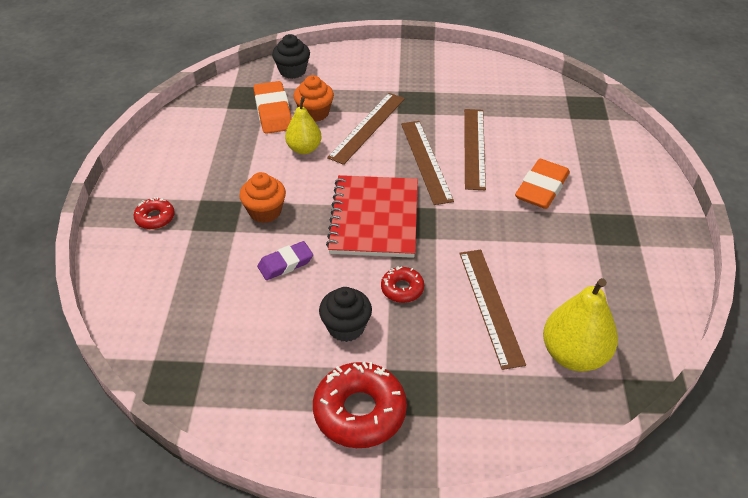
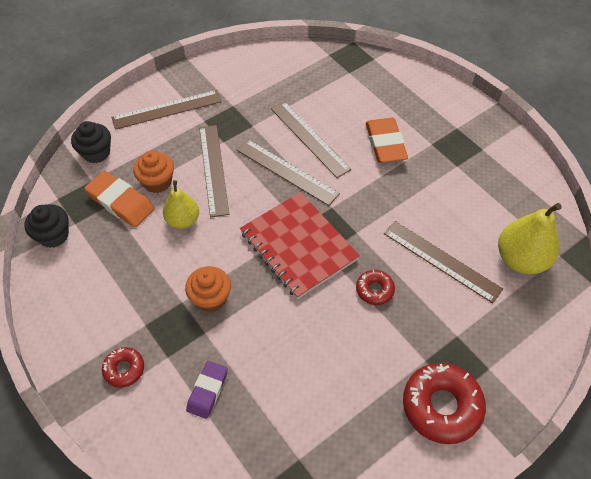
camera: 40 degrees left, 10 degrees up
(285, 264) = (273, 331): purple eraser -> purple eraser (207, 391)
(346, 327) = (368, 349): black cupcake -> black cupcake (53, 235)
(377, 69) = (167, 109): none -> brown ruler

